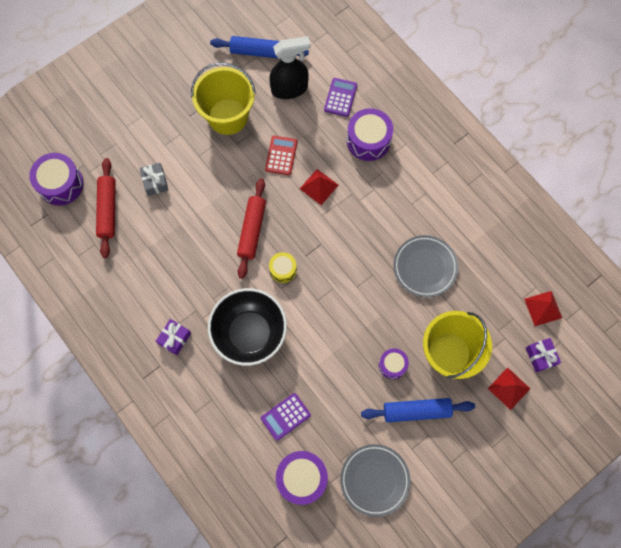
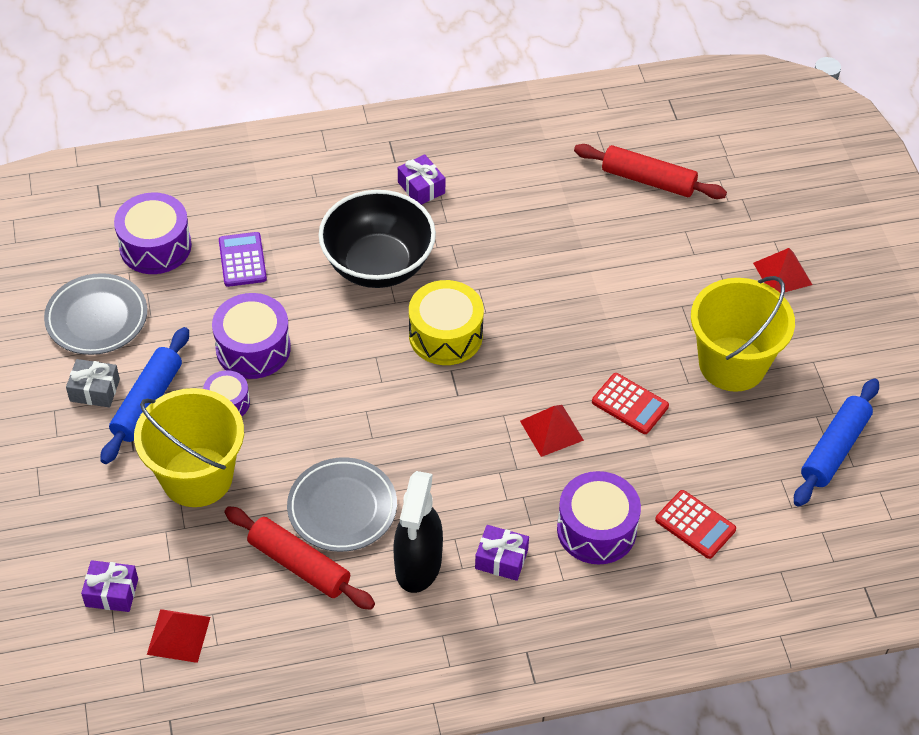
camera: 115 degrees right, 20 degrees down
(61, 184) = (715, 145): purple drum -> purple drum (253, 348)
(155, 182) = (665, 243): grey gift -> grey gift (95, 390)
(252, 230) = (526, 323): red rolling pin -> red rolling pin (299, 565)
(283, 270) = (445, 335): yellow drum -> yellow drum, size x1.72
(290, 89) = (745, 462): black spray bottle -> black spray bottle (418, 565)
(340, 97) = (695, 525): purple calculator -> red calculator
(410, 176) = (501, 559): none -> purple gift
(509, 388) = (97, 527): red pyramid -> red pyramid (782, 273)

